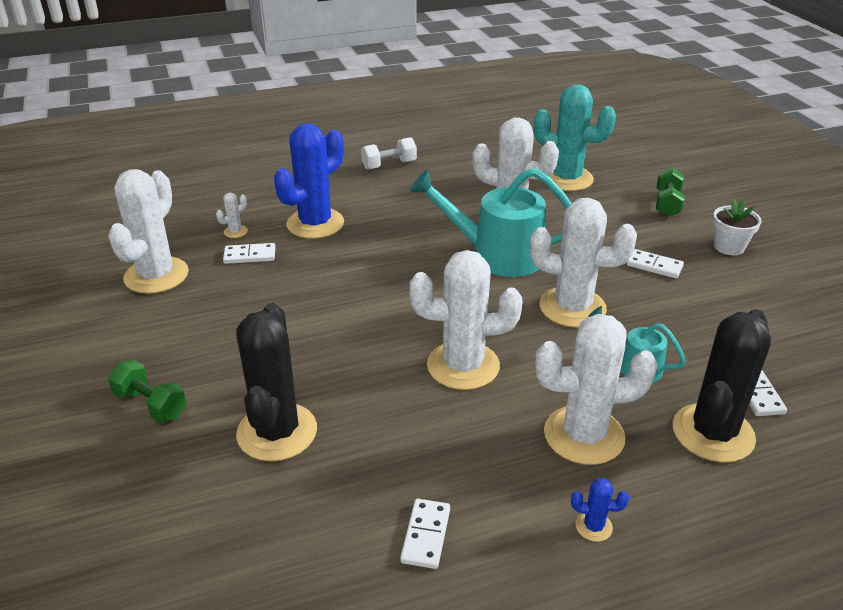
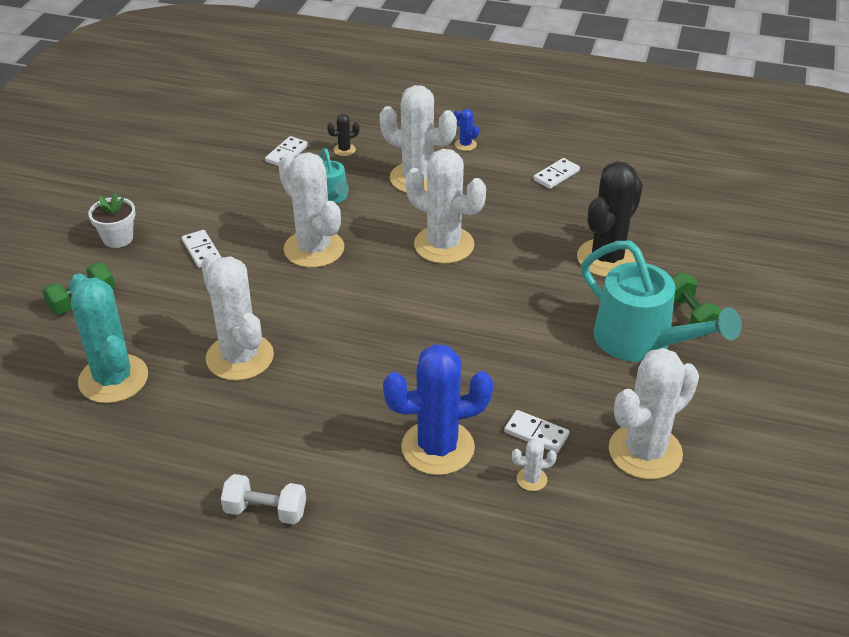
camera: 145 degrees left, 5 degrees up
(495, 255) = (309, 321): turquoise watering can -> turquoise watering can (643, 342)
(713, 433) = (344, 150): black cactus -> black cactus, size x0.41

